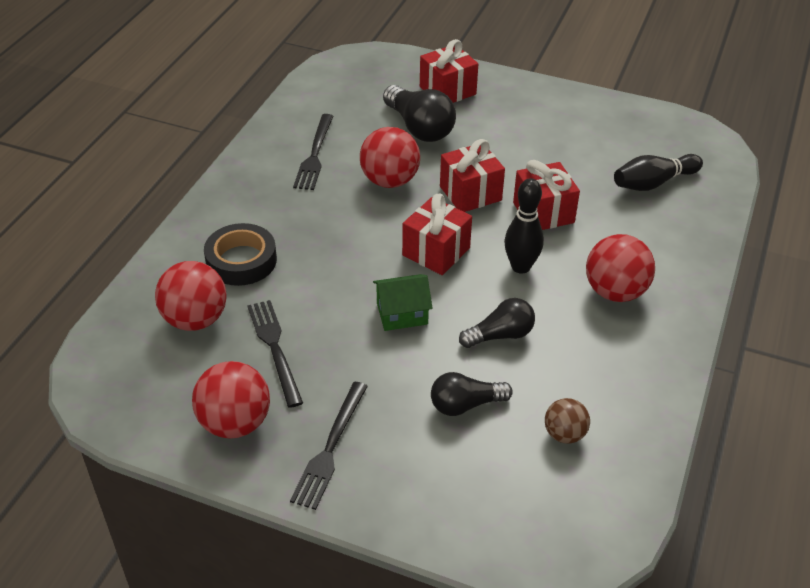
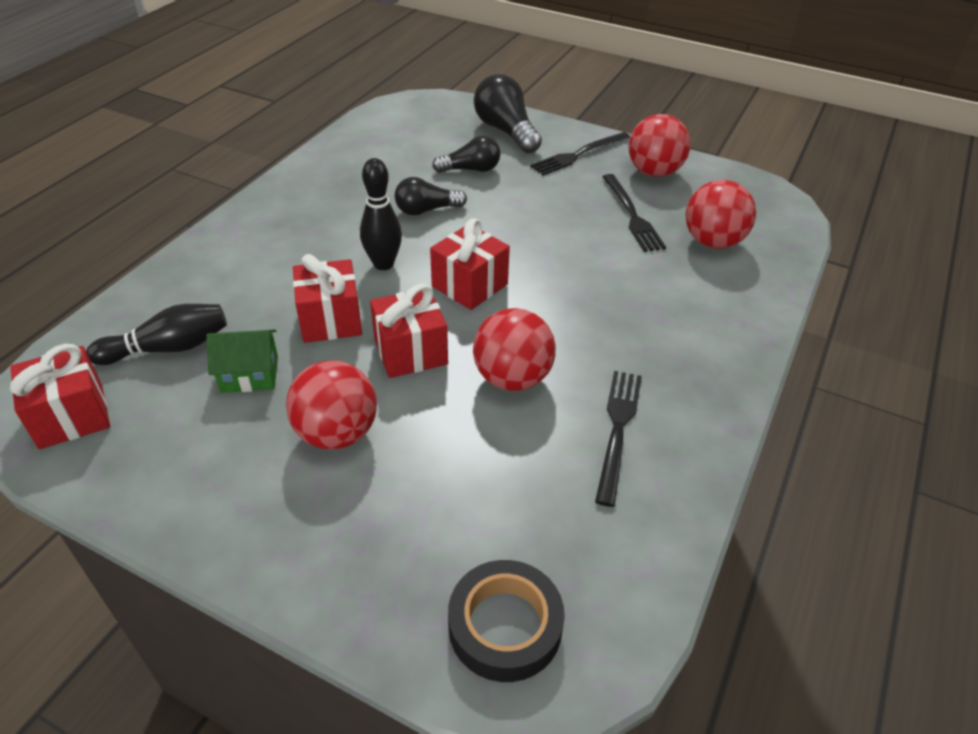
camera: 175 degrees left, 0 degrees up
(241, 260) = (684, 292): black tape -> black tape (505, 626)
(330, 448) = (578, 154): black fork -> black fork turned 150 degrees counterclockwise
(402, 313) = (514, 232): green house -> green house (249, 374)
(419, 128) = (456, 469): black light bulb -> black light bulb (506, 131)
(447, 90) = (390, 555): red gift -> red gift (71, 416)
(564, 434) = (400, 149): brown ball -> none
(615, 292) = (300, 235): red ball -> red ball (337, 433)

